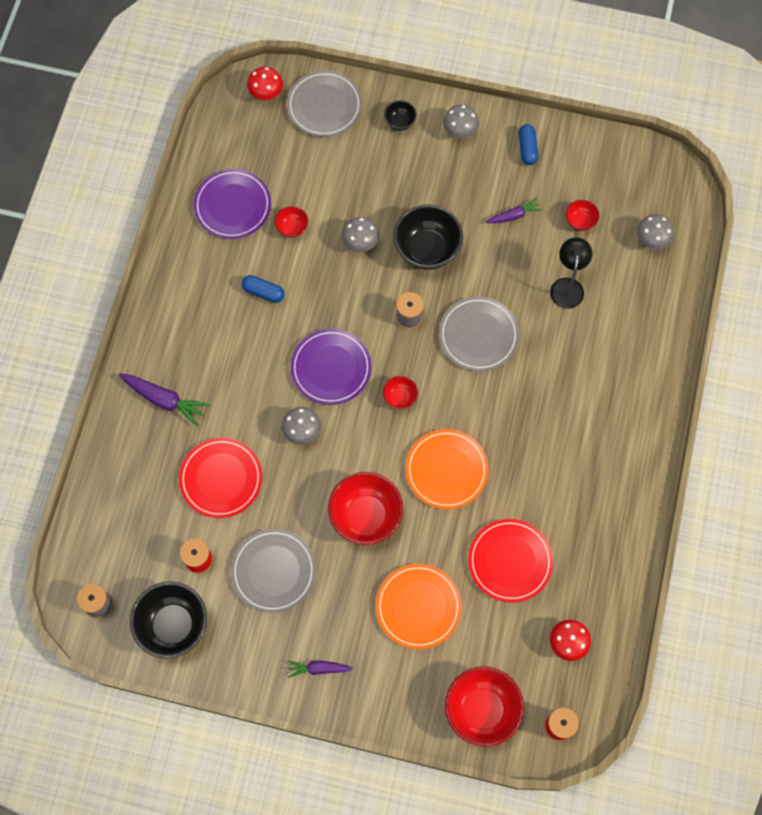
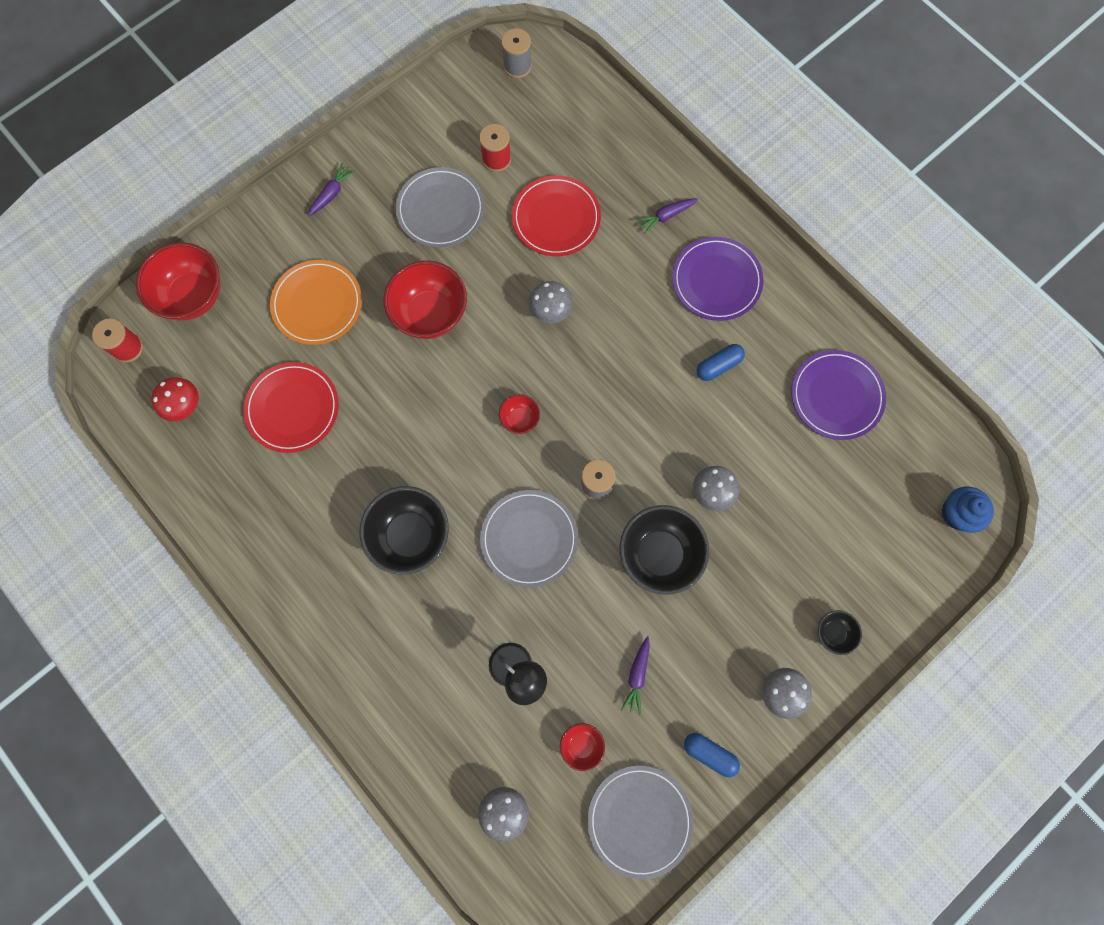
camera: 125 degrees right, 5 degrees up
(165, 400) = (665, 216): purple carrot -> purple carrot, size x0.63
(173, 625) = (456, 109): black bowl -> black bowl (410, 536)
(266, 93) = (957, 514): red mushroom -> blue cupcake
(292, 228) = (773, 437): red bowl -> none
(324, 106) = (904, 565): grey plate -> grey plate (639, 820)
(331, 368) = (595, 376): purple plate -> purple plate (716, 281)
(446, 470) = (418, 412): orange plate -> none

